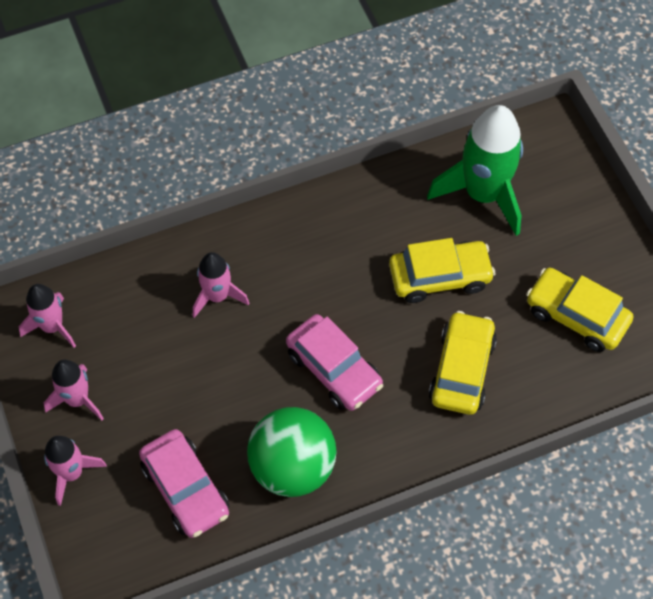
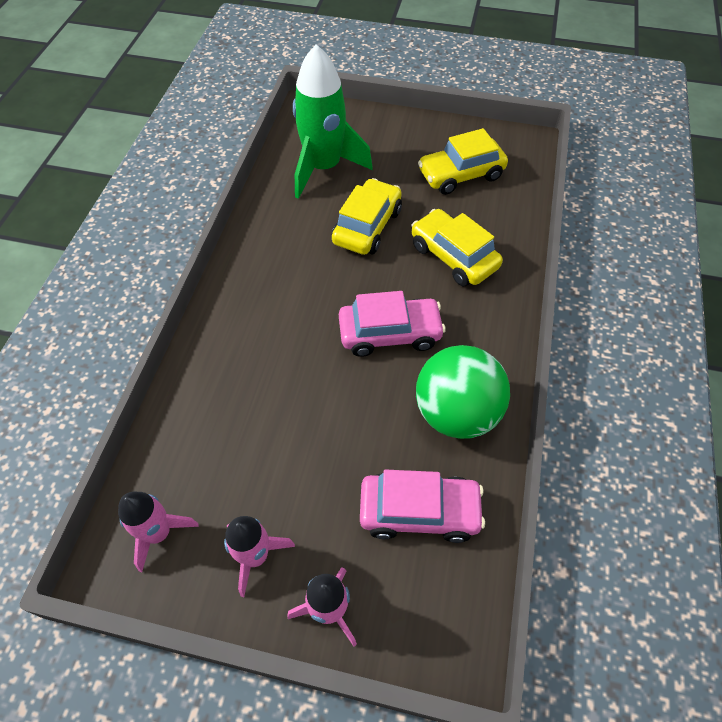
camera: 55 degrees left, 5 degrees down
(217, 296) = (253, 376): pink rocket -> none

